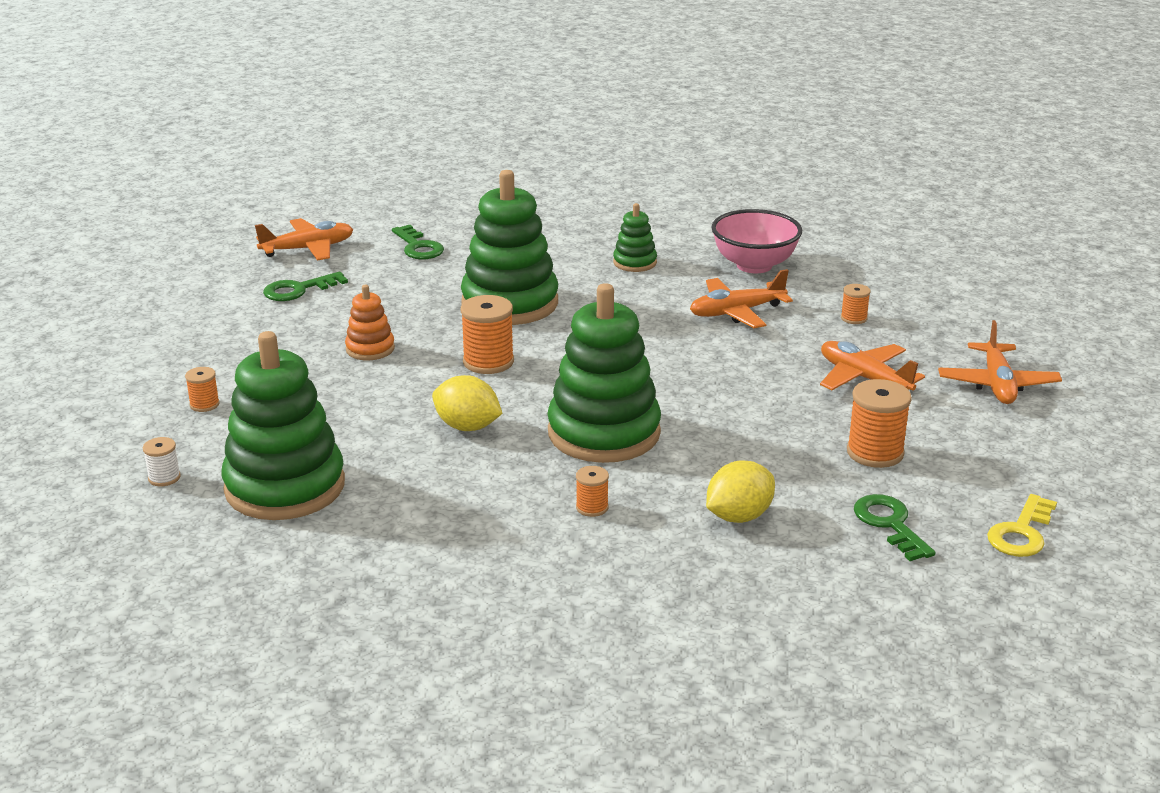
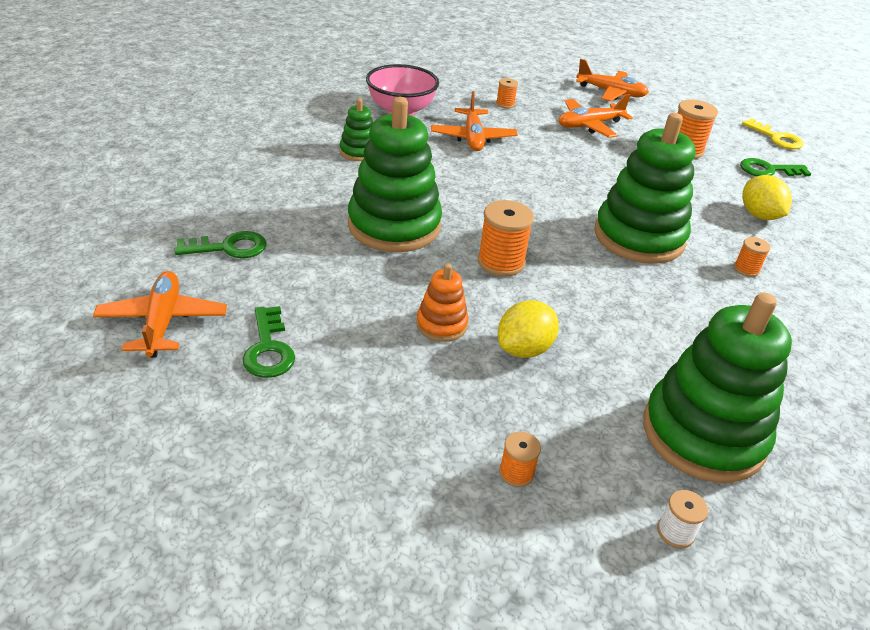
camera: 75 degrees left, 10 degrees up
(467, 427) = (613, 299): yellow lemon -> yellow lemon (524, 349)

